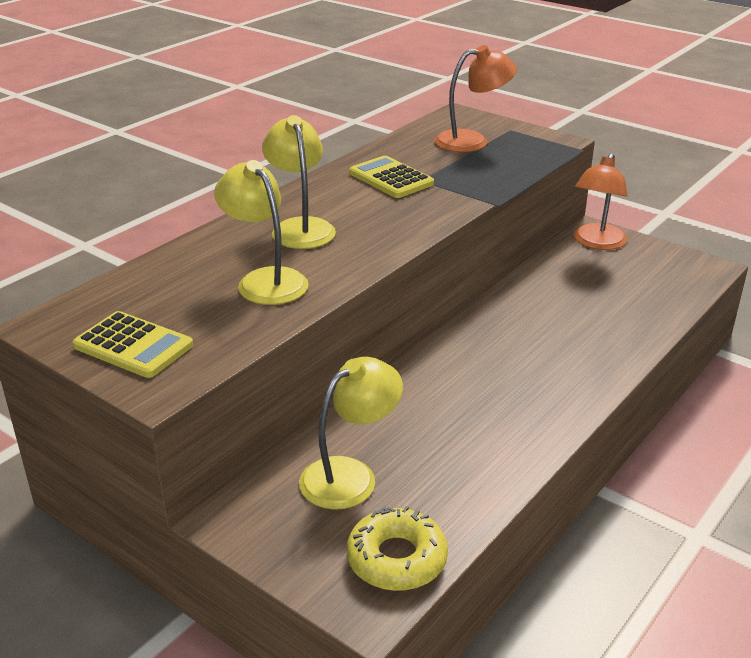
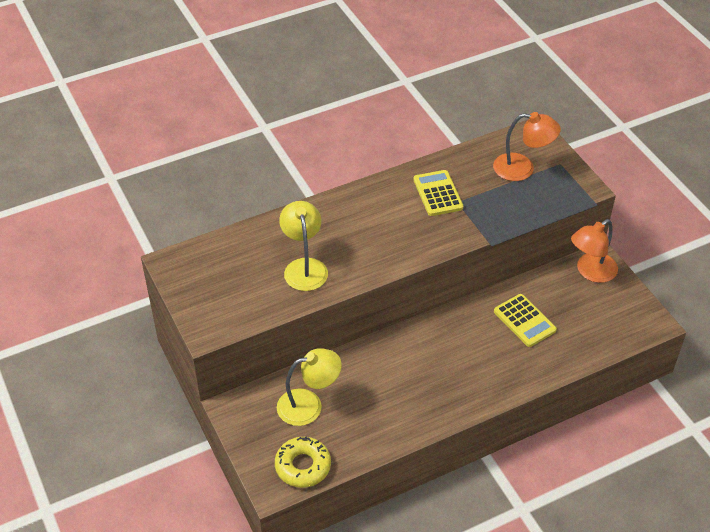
camera: 25 degrees right, 15 degrees up
(133, 346) = (209, 296): yellow calculator -> yellow calculator (524, 321)
(300, 227) = (351, 225): yellow lamp -> none

